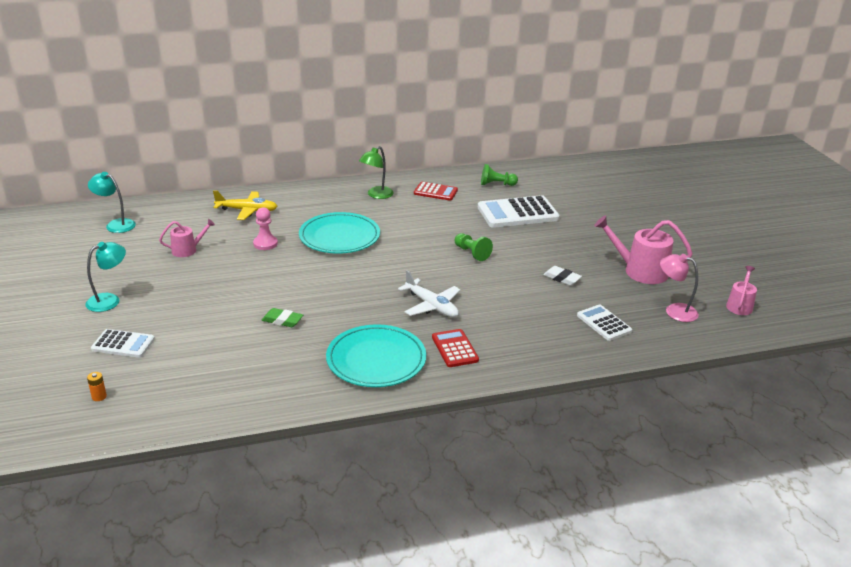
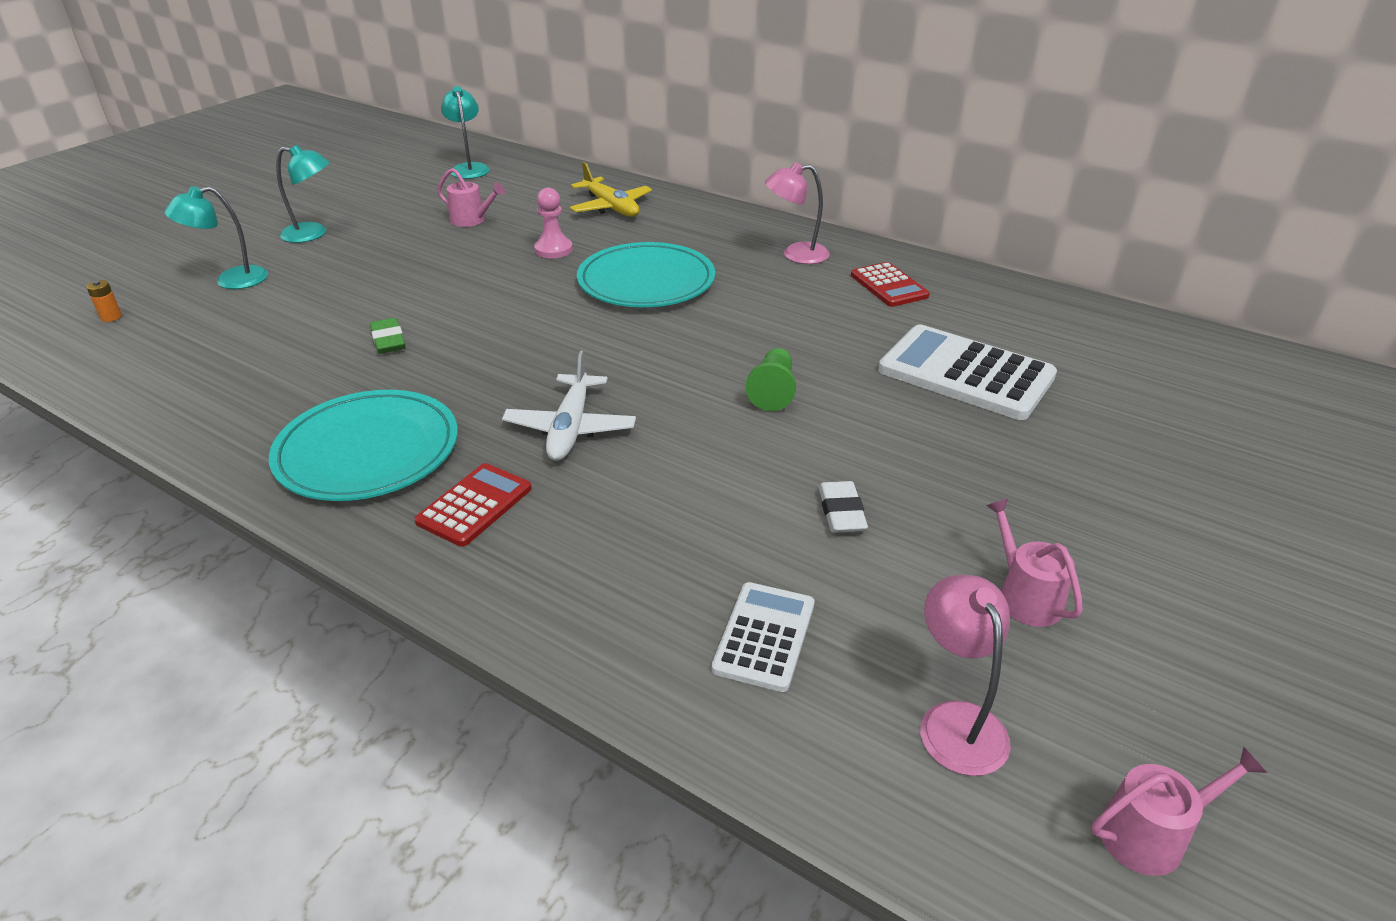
camera: 50 degrees right, 5 degrees up
(123, 344) = (231, 280): white calculator -> turquoise lamp
(376, 195) = (795, 254): green lamp -> pink lamp
(496, 184) = (1011, 317): green pawn -> none
(640, 271) = (1025, 596): pink watering can -> pink watering can, size x0.57

